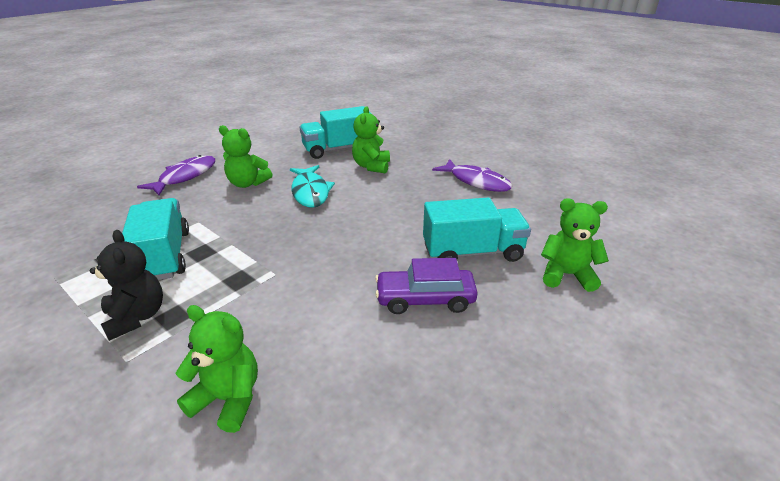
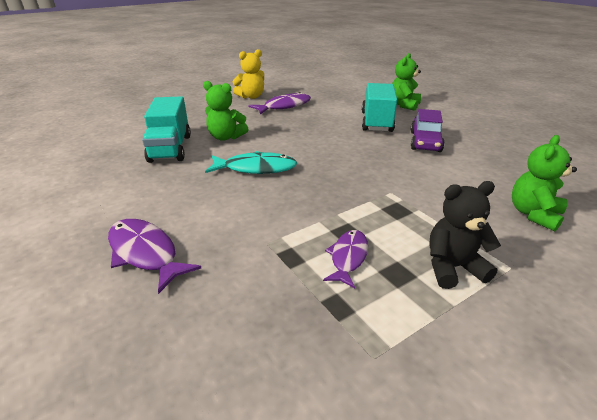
camera: 75 degrees left, 0 degrees up
(164, 256) = (348, 257): turquoise truck -> purple fish
(247, 183) = (208, 203): green teddy bear -> none
(491, 158) = (251, 96): none -> yellow teddy bear

